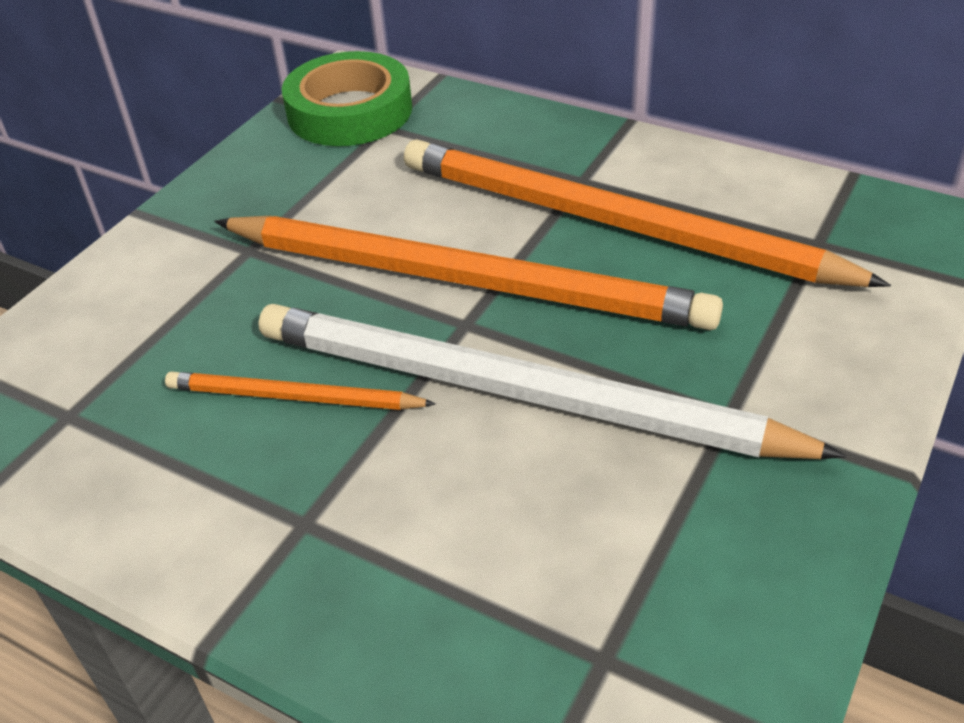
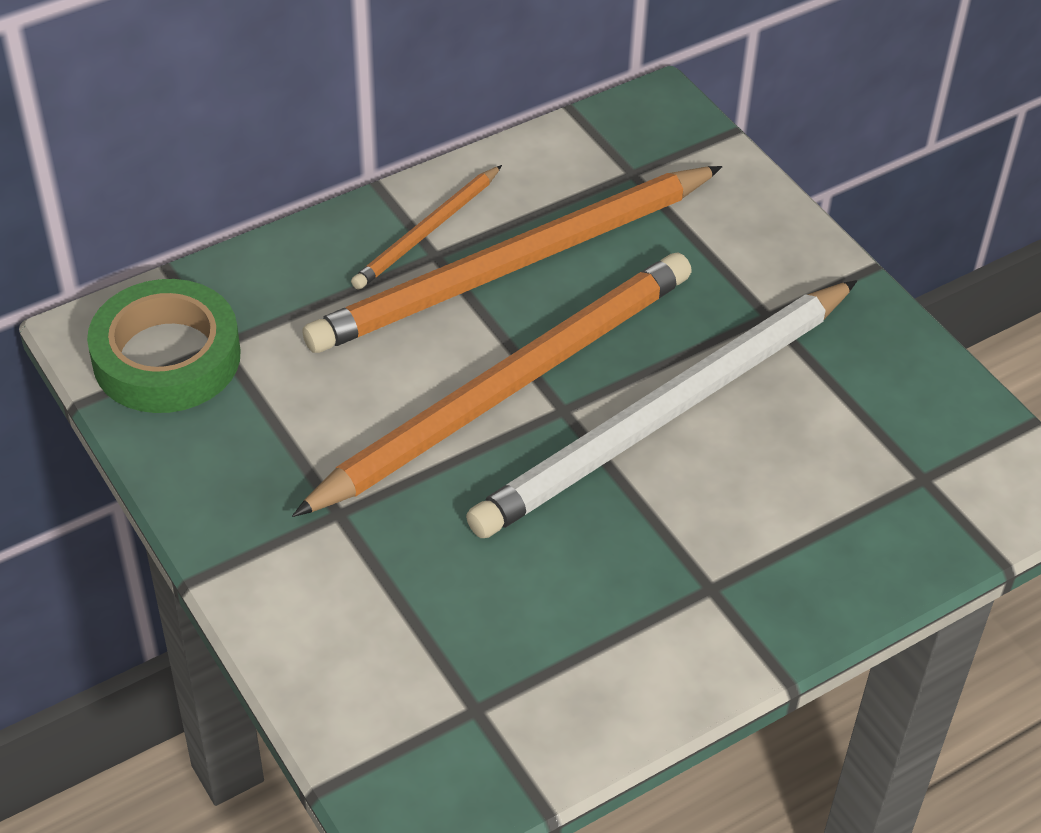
camera: 65 degrees left, 5 degrees up
(293, 397) = (570, 548): orange pencil -> orange pencil (427, 231)

